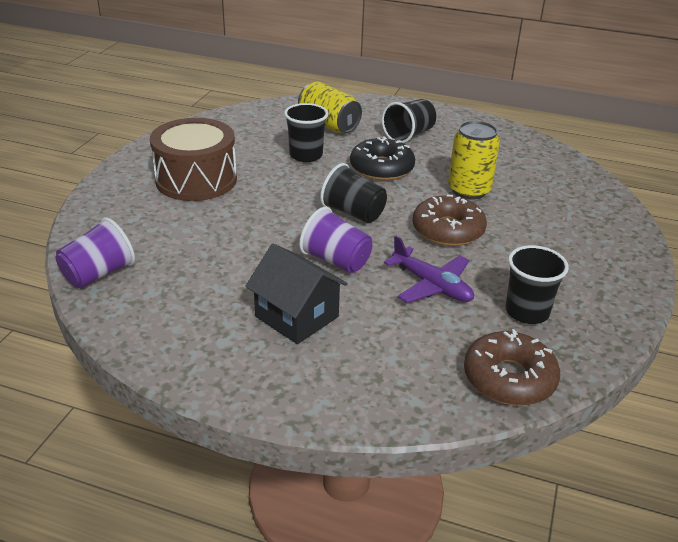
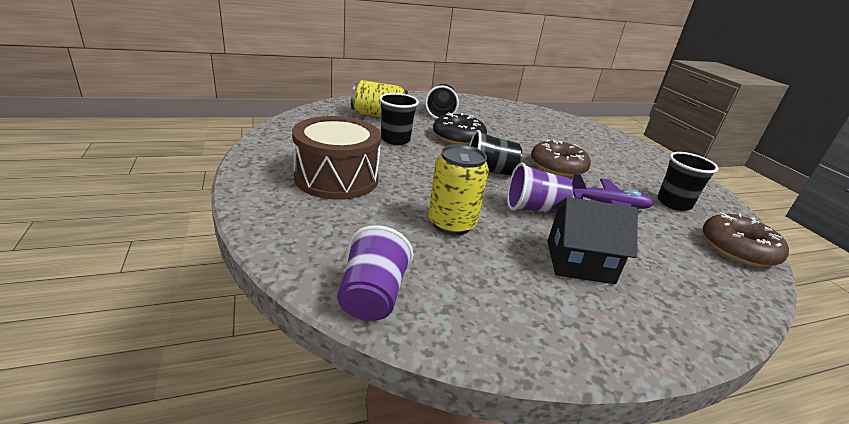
camera: 40 degrees left, 5 degrees down
(469, 190) = (527, 139): yellow can -> yellow can (451, 224)

